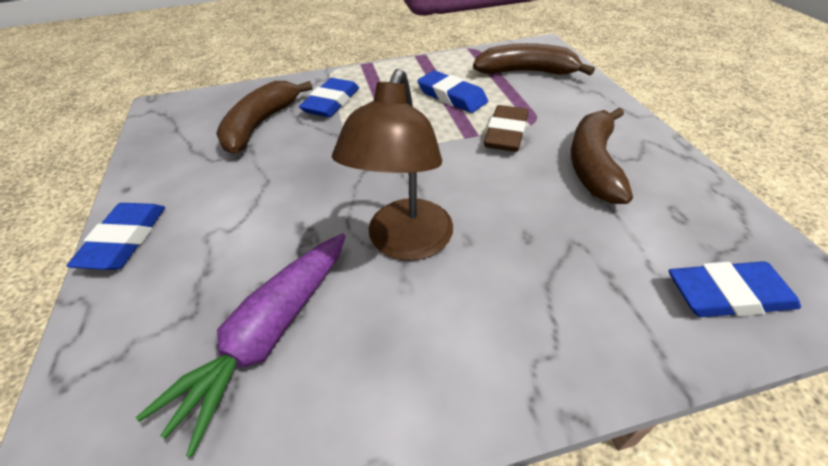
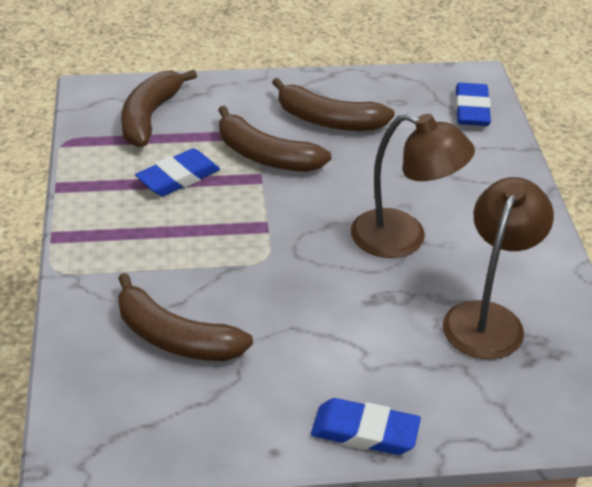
camera: 85 degrees left, 5 degrees down
(269, 336) = (488, 318): purple carrot -> brown lamp
(331, 102) = (147, 273): blue eraser -> none
(506, 133) = (265, 156): brown eraser -> brown banana

